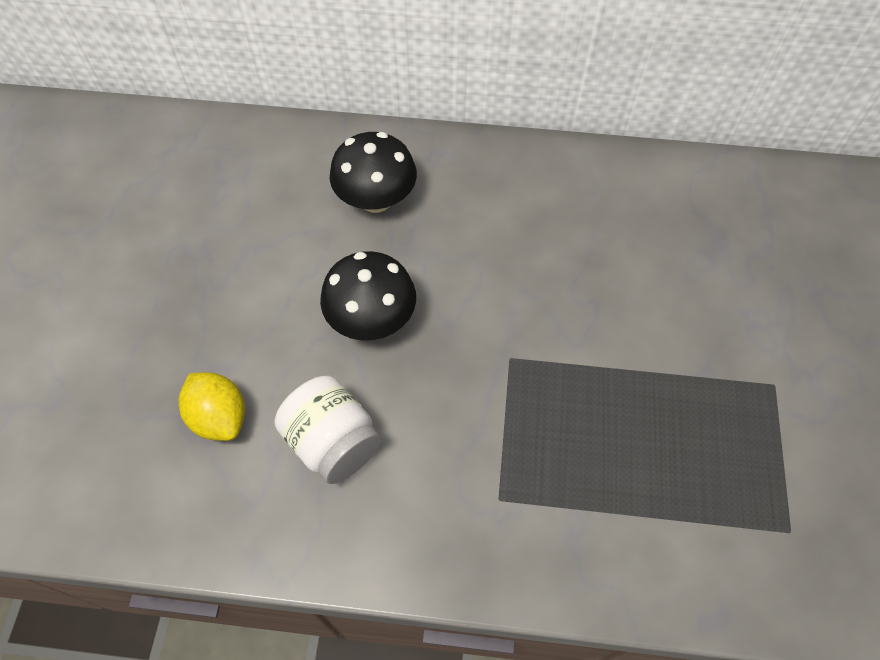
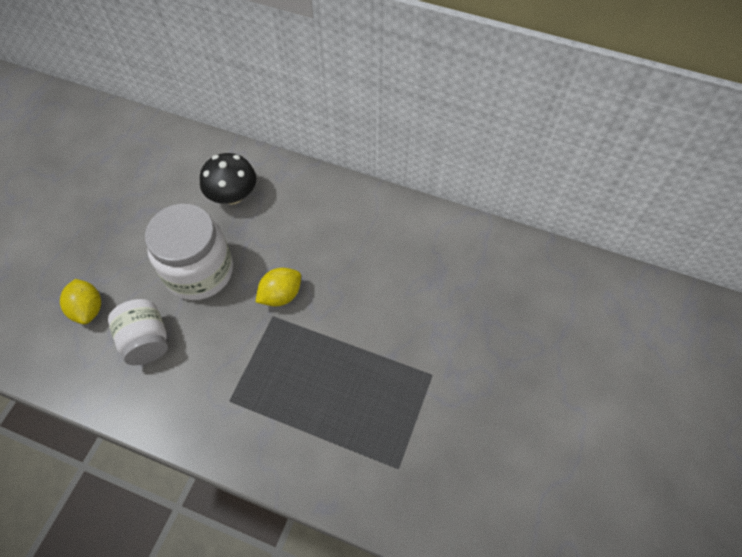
camera: 15 degrees right, 0 degrees up
(371, 319) = (199, 271): black mushroom -> white jar
(509, 325) = (281, 295): none -> yellow lemon

